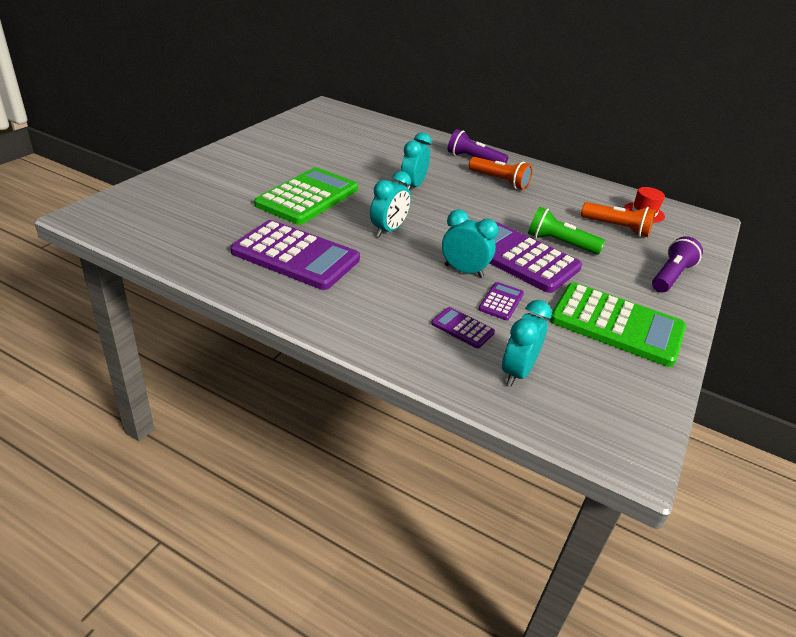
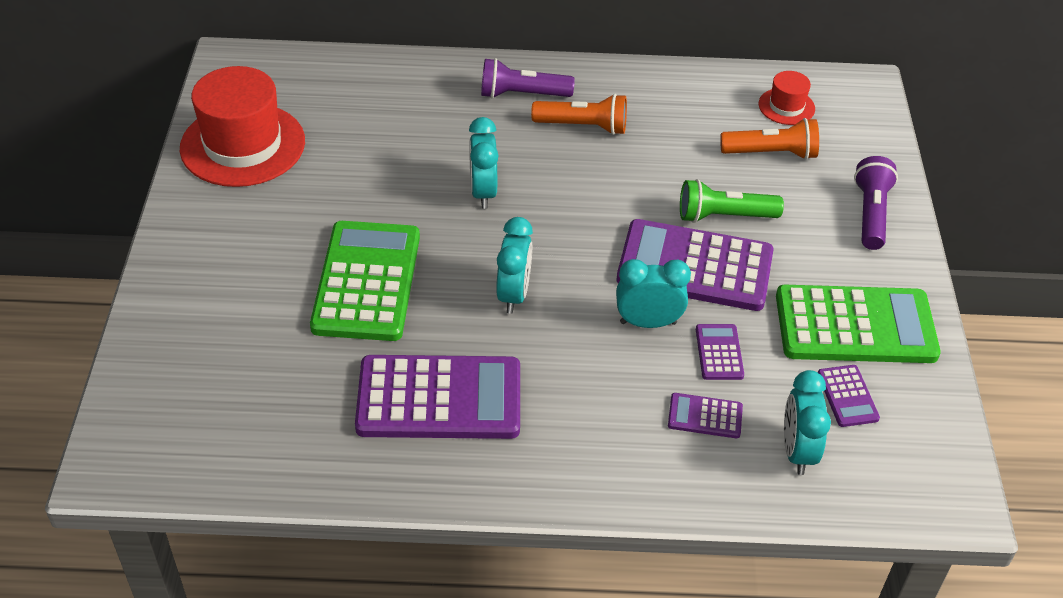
camera: 25 degrees left, 10 degrees up
(299, 132) = (243, 145): none -> red hat
(581, 358) = (847, 396): none -> purple calculator

